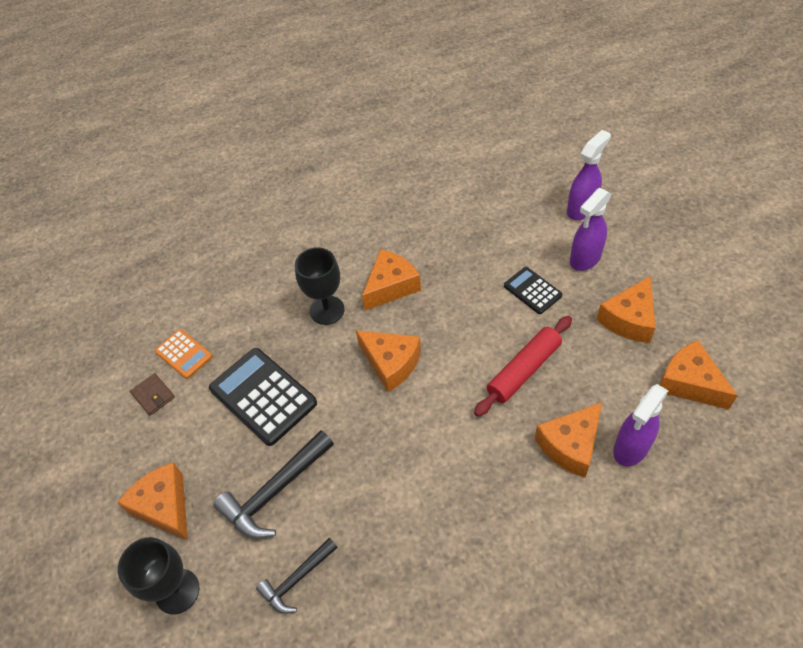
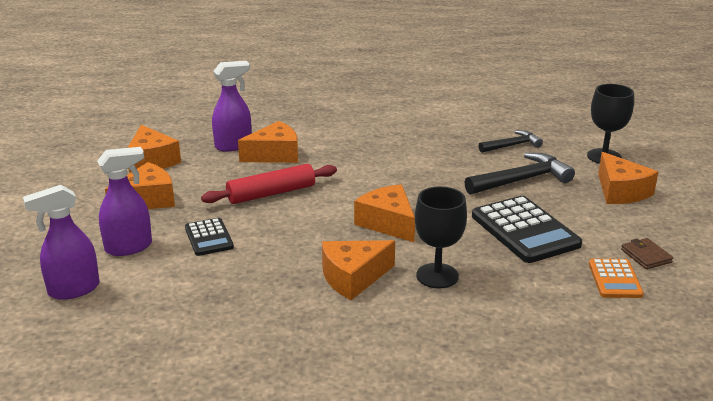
camera: 165 degrees left, 25 degrees down
(184, 354) = (615, 279): orange calculator -> orange calculator turned 150 degrees counterclockwise

